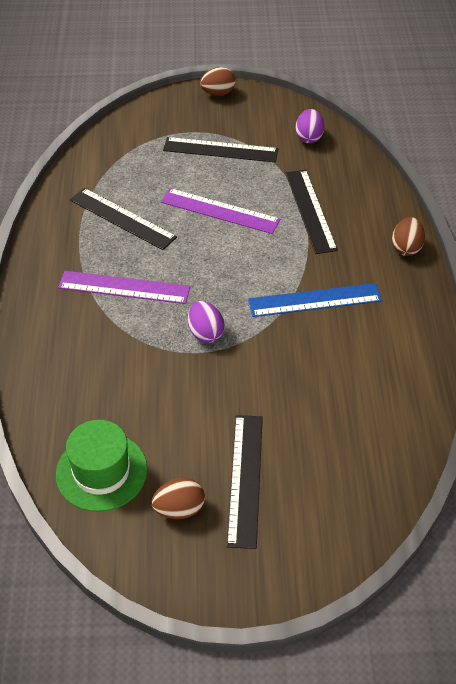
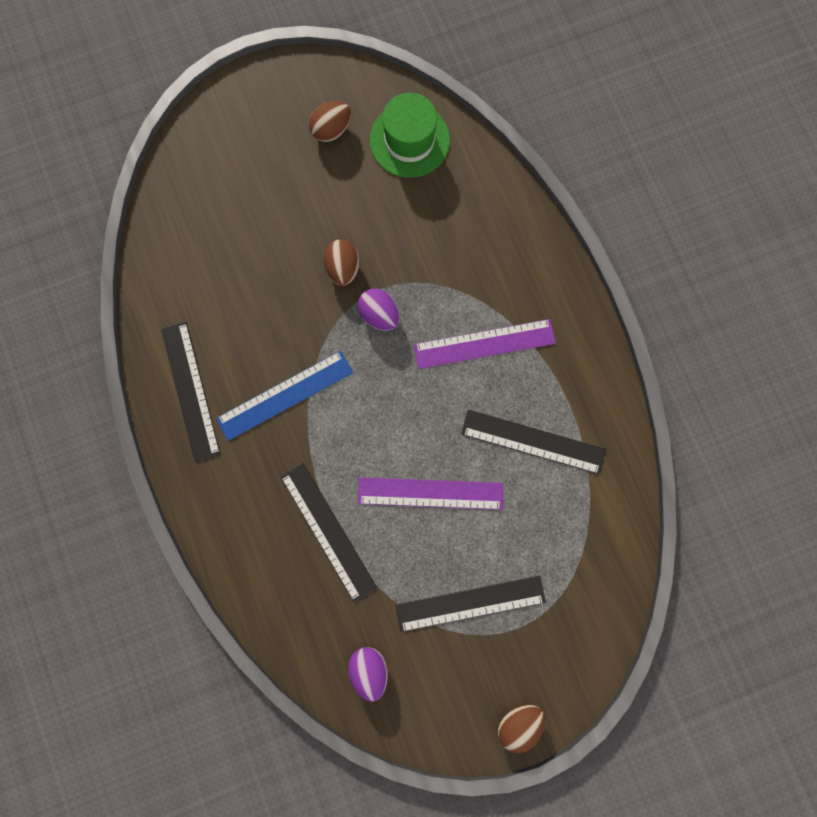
camera: 160 degrees right, 30 degrees up
(245, 479) = (287, 174): black ruler -> black ruler (191, 390)
(406, 248) = (206, 508): brown egg -> brown egg (343, 268)

